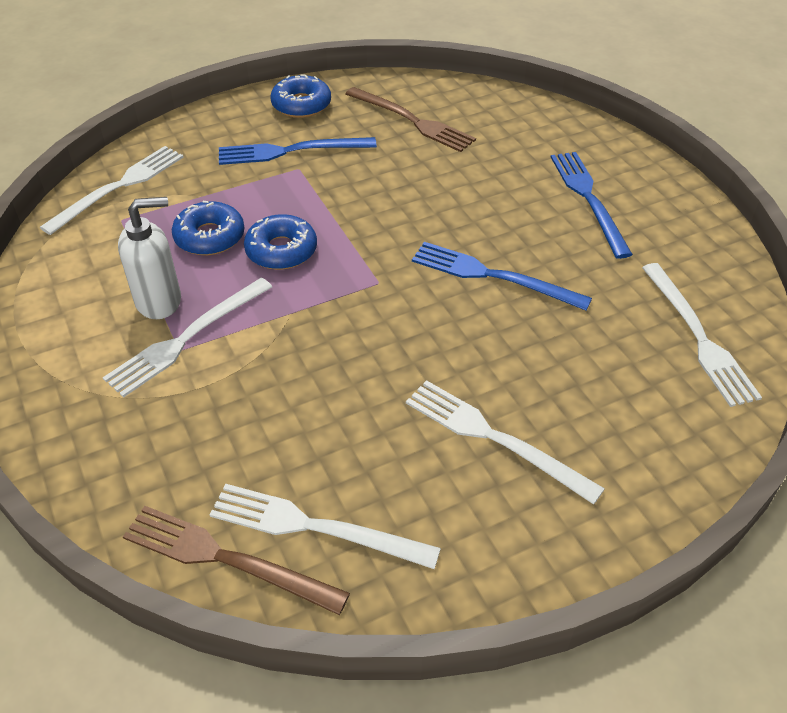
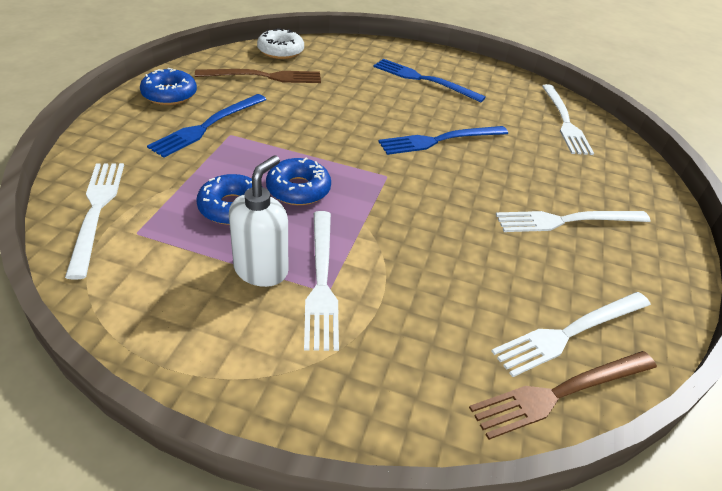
camera: 50 degrees left, 5 degrees down
(471, 97) = (280, 51): none -> white donut
(698, 337) = (564, 121): white fork -> white fork turned 60 degrees clockwise

